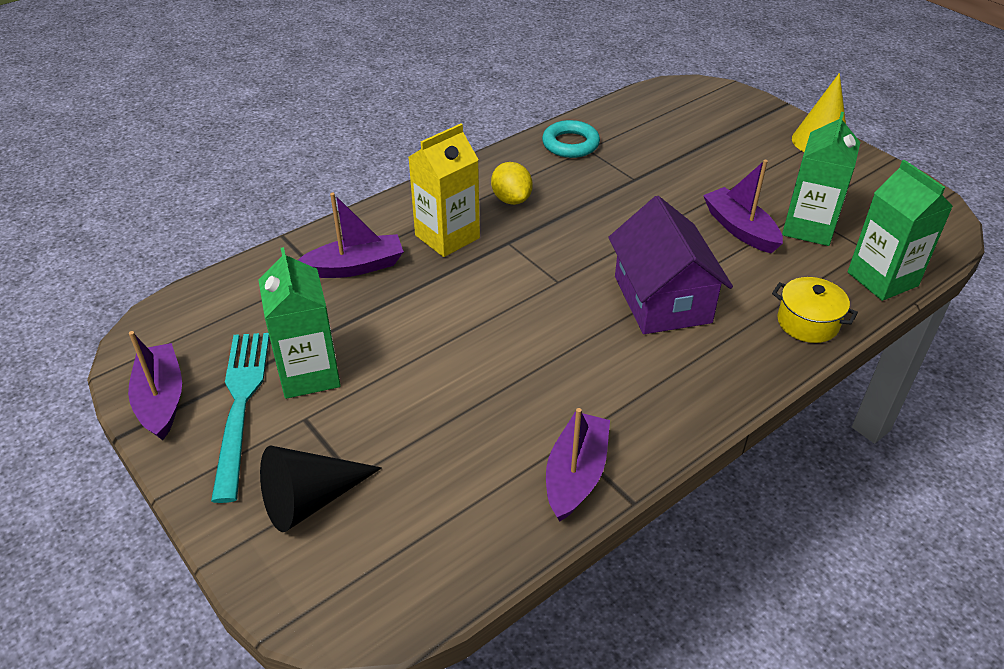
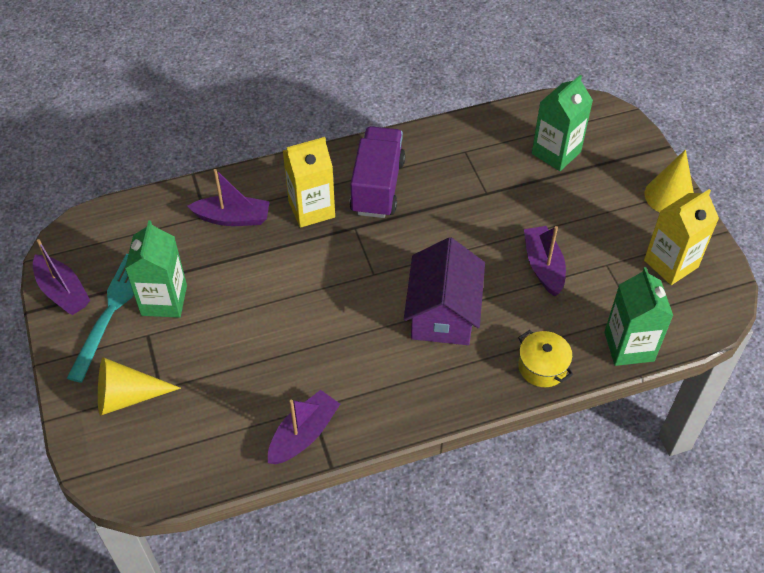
camera: 20 degrees right, 10 degrees up
(161, 400) = (62, 292): purple boat -> purple boat turned 135 degrees clockwise
(311, 500) = (127, 396): black cone -> yellow cone
(511, 199) = (377, 186): yellow lemon -> purple truck
(570, 144) = (453, 143): turquoise ring -> none
(808, 227) = (601, 281): green carton -> green carton (556, 153)
(866, 196) = (671, 263): none -> yellow carton

